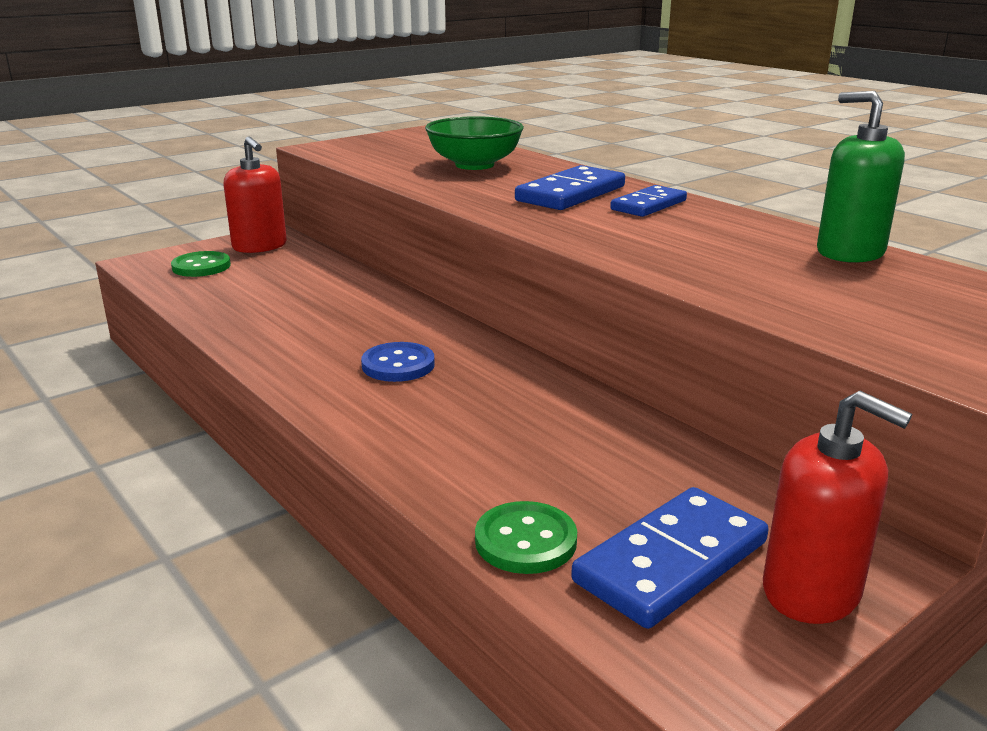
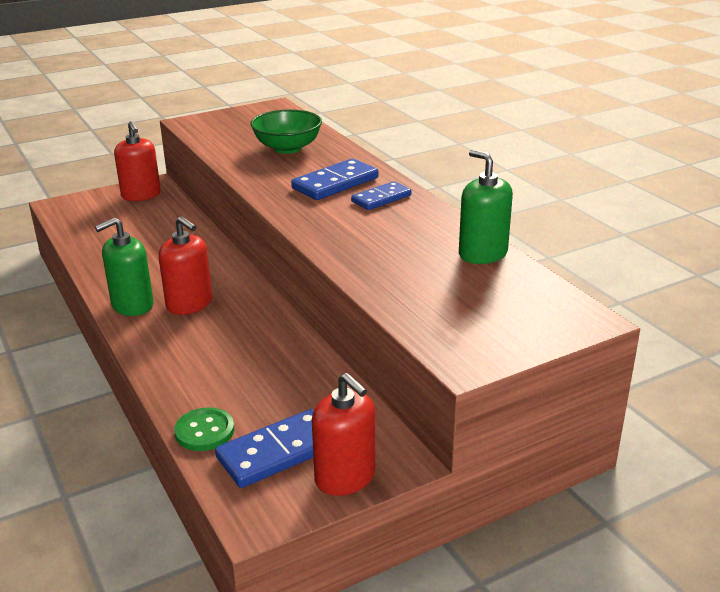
camera: 10 degrees right, 5 degrees up
(201, 266) = (96, 211): green button -> none
(309, 372) = (132, 305): none -> green soap dispenser
(398, 365) = (189, 304): blue button -> red soap dispenser

